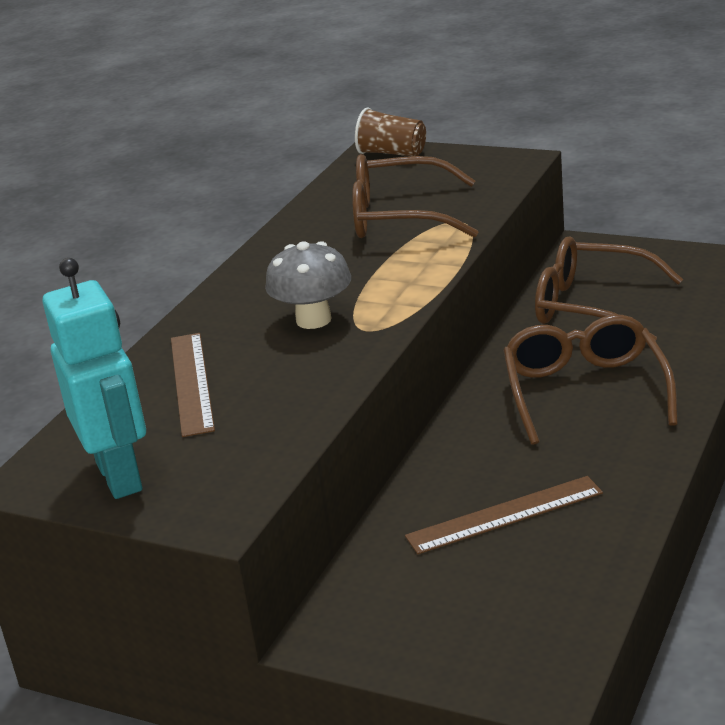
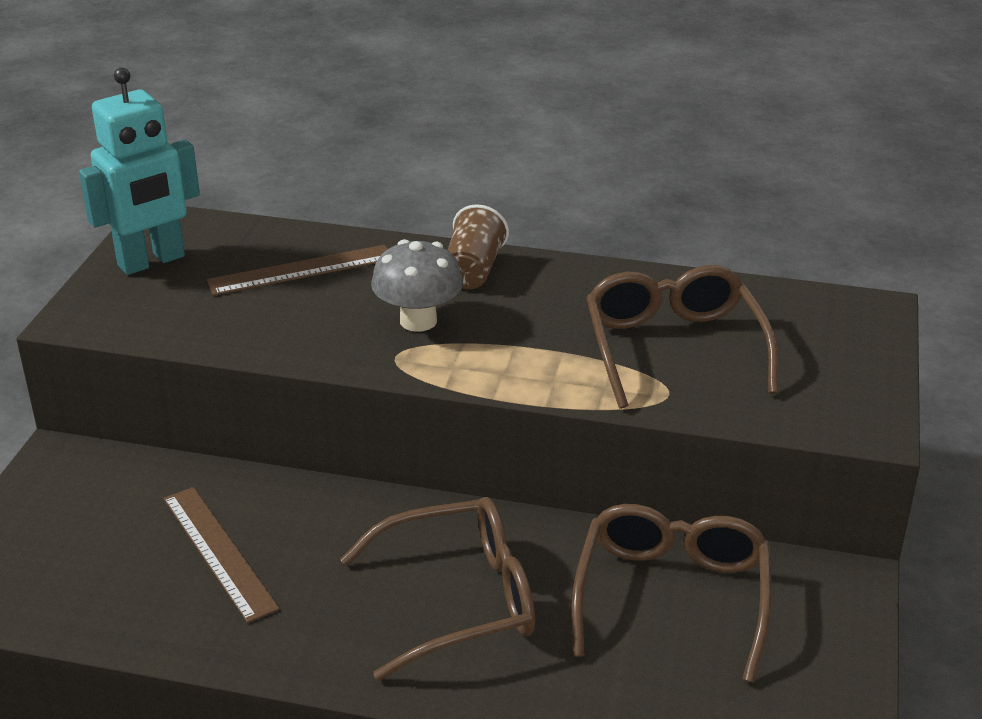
camera: 75 degrees right, 5 degrees up
(392, 153) = (866, 323): brown cup -> brown cup (473, 270)

